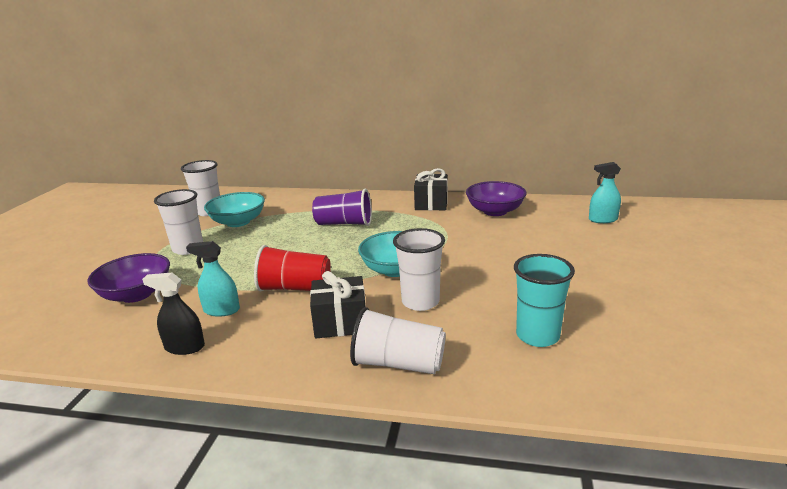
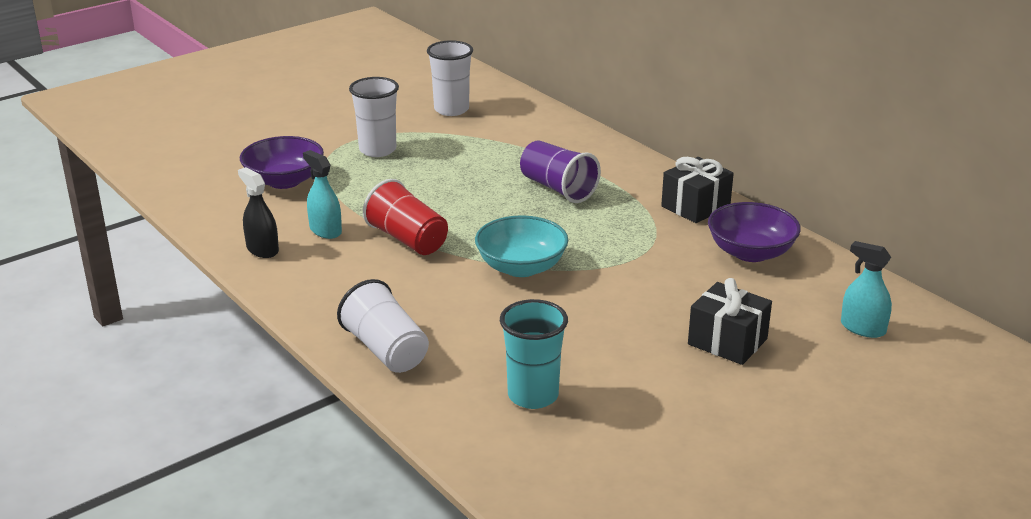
camera: 40 degrees right, 5 degrees up
(238, 222) = (460, 137): turquoise bowl -> none
(340, 322) = (396, 292): black gift -> black gift (727, 341)
(420, 302) = (489, 310): white cup -> none

